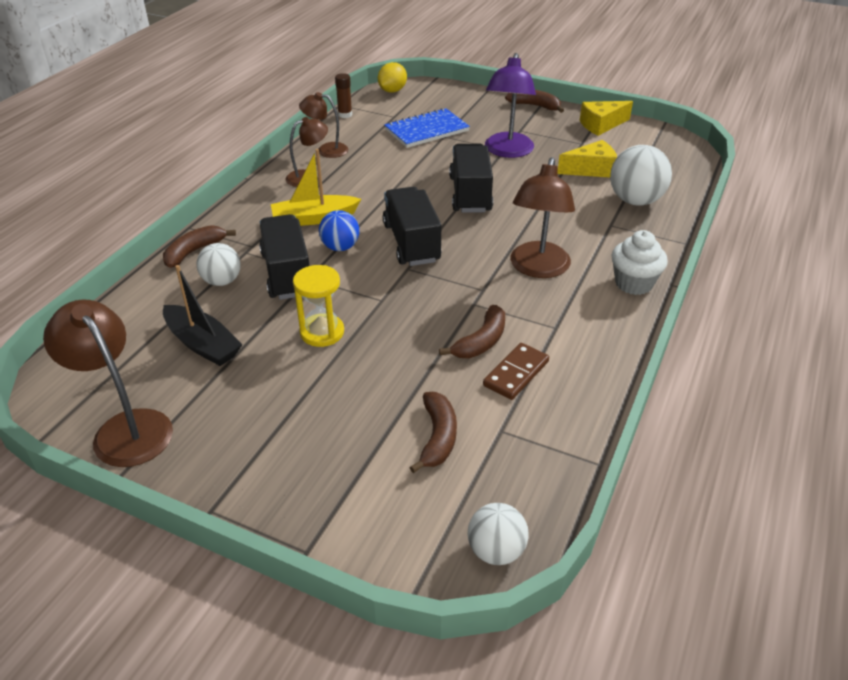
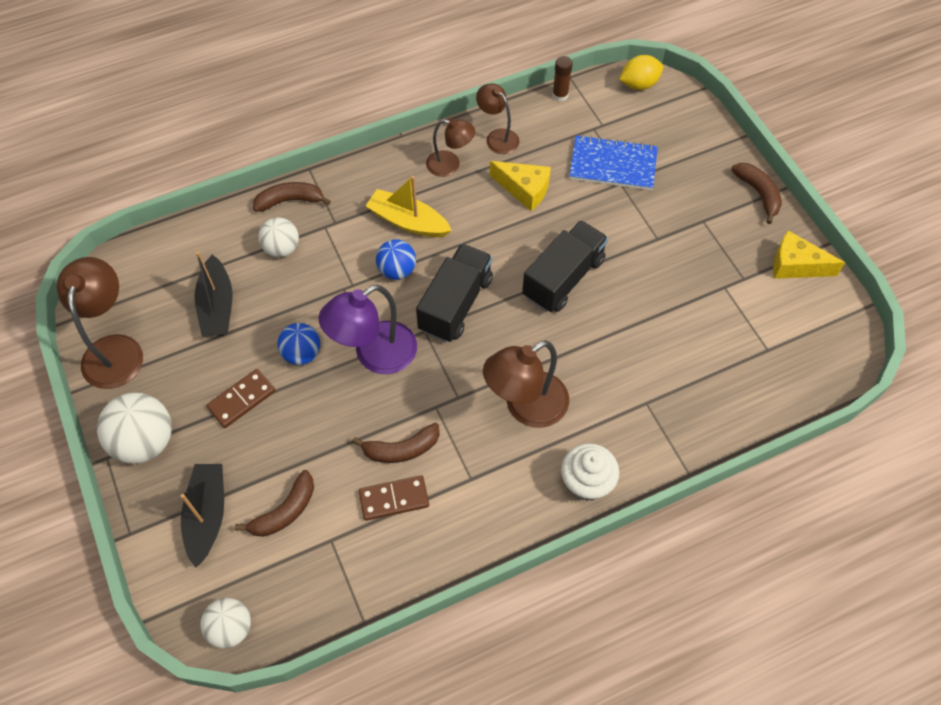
camera: 40 degrees right, 20 degrees up
(287, 274) = (332, 273): black truck -> none
(303, 390) = (241, 399): none -> brown domino
(322, 332) = (302, 354): yellow hourglass -> blue ball
(369, 486) = (207, 515): none -> black boat
(507, 151) = (658, 243): purple lamp -> purple lamp (375, 355)
(591, 169) = (711, 321): yellow cheese -> yellow cheese (524, 189)
(635, 201) = (705, 390): white ball -> white ball (145, 441)

